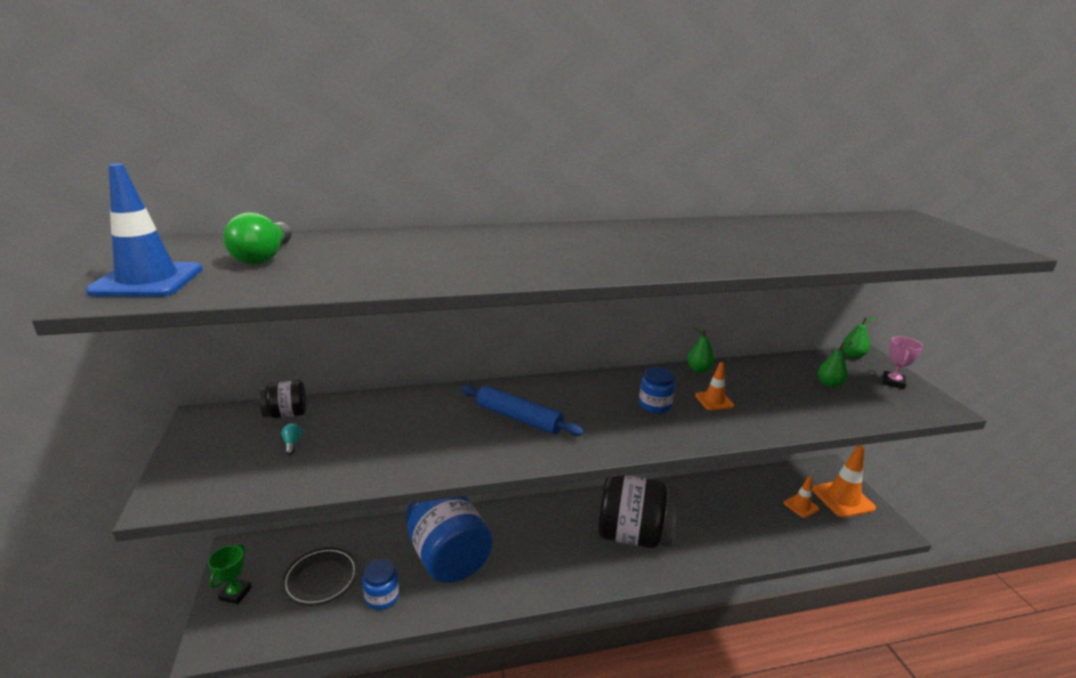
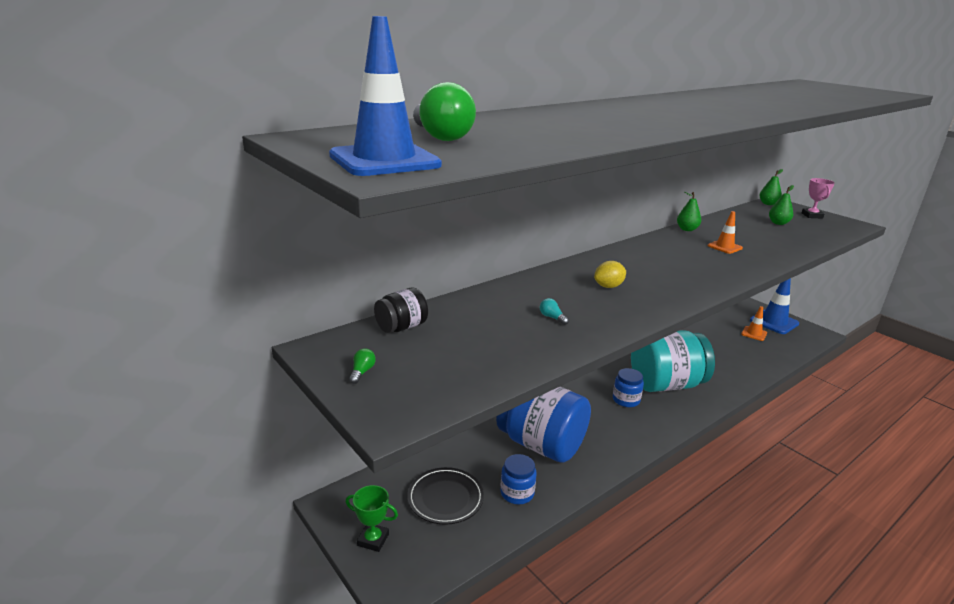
camera: 25 degrees left, 0 degrees up
(204, 448) = (362, 372): none -> green light bulb
(235, 593) = (373, 540): green trophy -> green trophy turned 60 degrees counterclockwise
(292, 444) = (445, 348): turquoise light bulb -> turquoise light bulb (552, 317)
(519, 418) = (608, 286): blue rolling pin -> yellow lemon
(634, 535) = (666, 384): black jar -> turquoise jar
(655, 405) = (691, 257): blue jar -> blue jar (626, 400)
(842, 499) = (774, 322): orange traffic cone -> blue traffic cone

